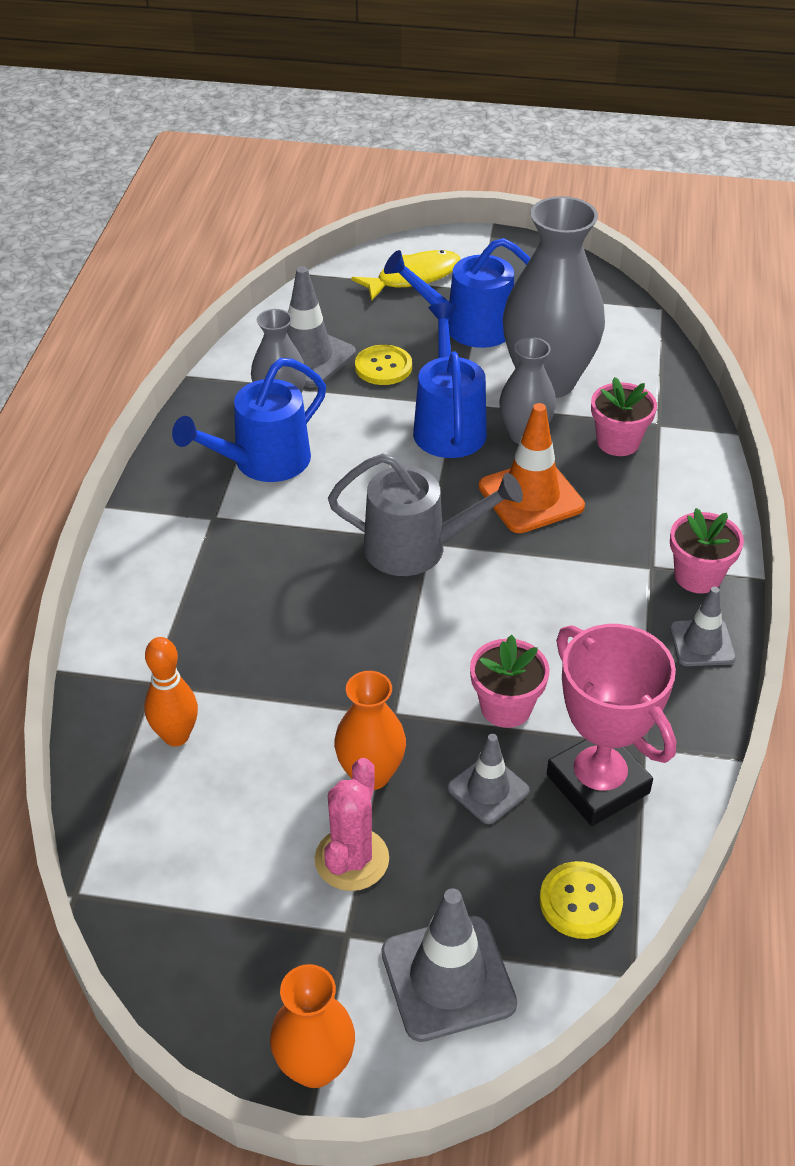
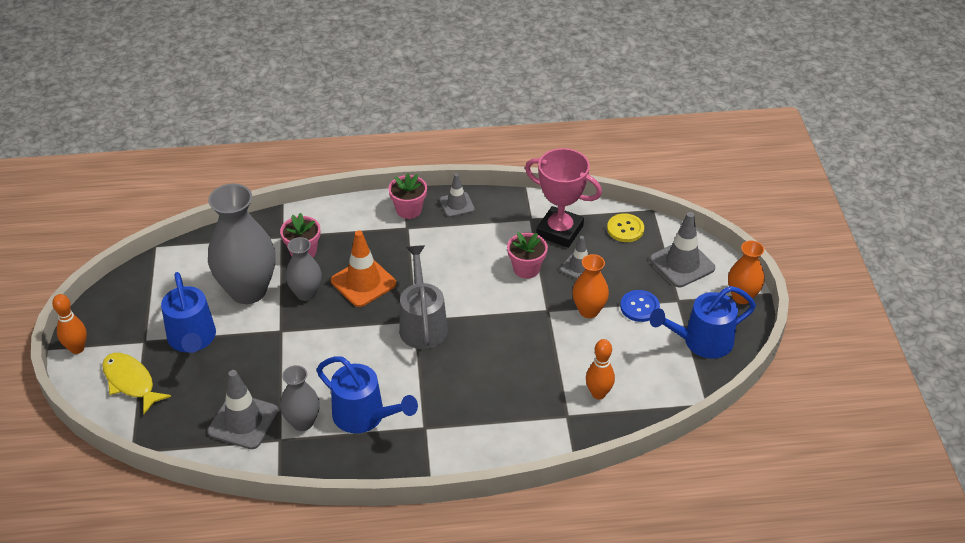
camera: 105 degrees left, 0 degrees up
(352, 859) = (639, 307): pink cactus -> blue button
(383, 367) = (247, 376): yellow button -> none
(448, 425) = (304, 331): blue watering can -> blue watering can (701, 342)
(486, 242) = (77, 348): none -> orange bowling pin
(597, 784) = (559, 231): pink trophy -> pink trophy turned 75 degrees clockwise

